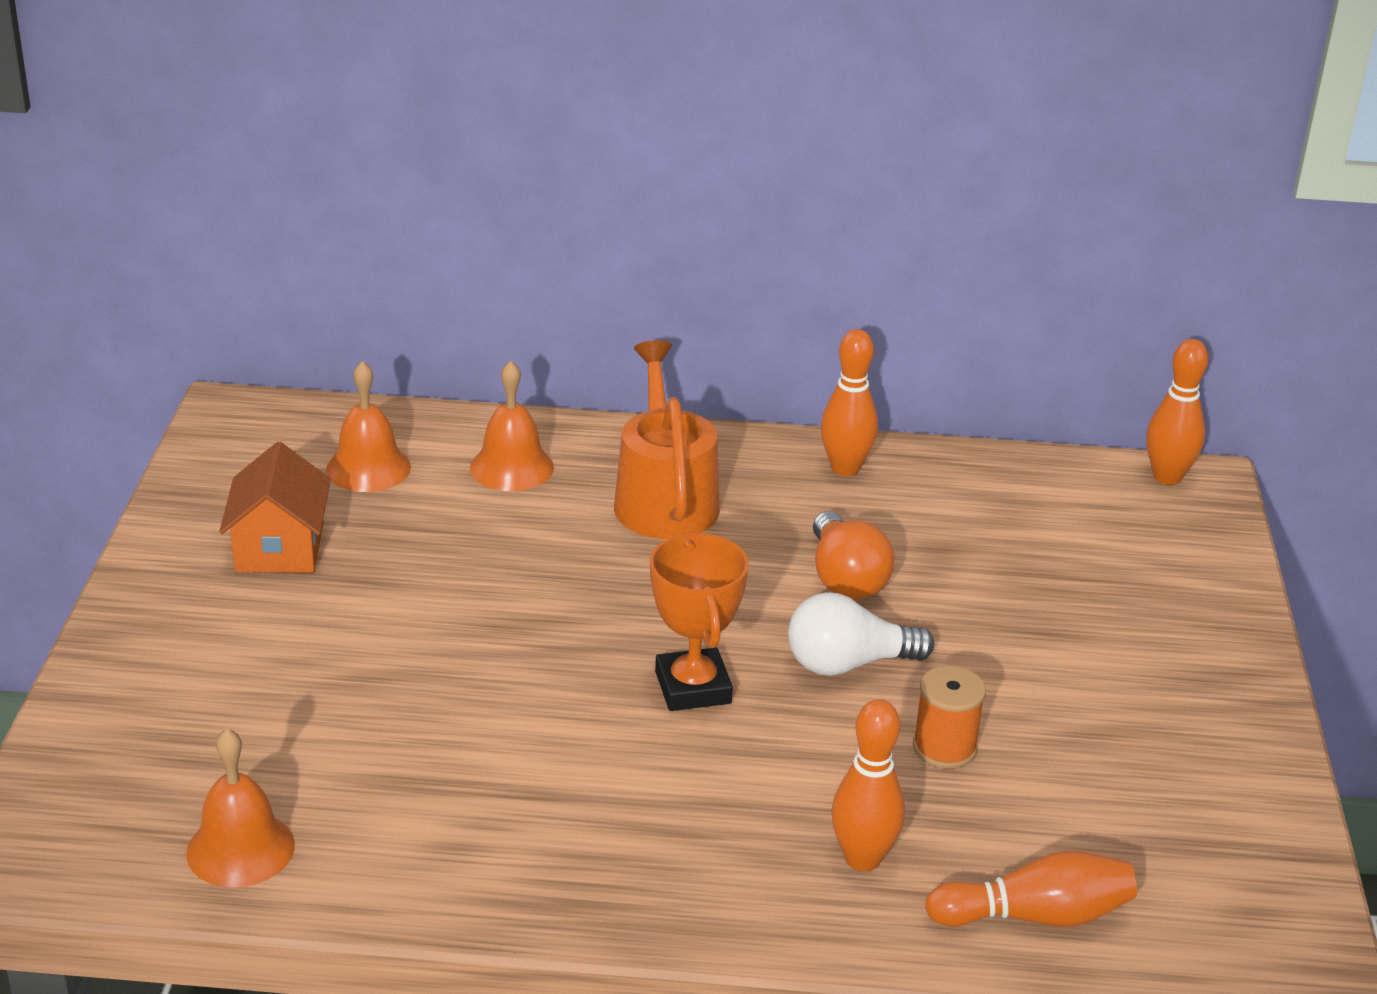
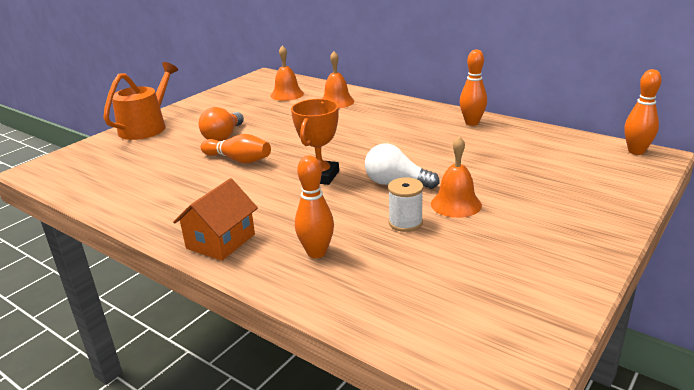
camera: 35 degrees right, 5 degrees down
(240, 849) = (99, 184): orange bell -> orange bell (456, 204)
(279, 547) = (230, 109): orange house -> orange house (221, 241)
(664, 499) = (383, 119): orange watering can -> orange watering can (146, 127)
(845, 578) = (429, 156): orange light bulb -> orange light bulb (223, 136)
(944, 748) = (405, 223): orange spool -> white spool
(1035, 916) = (372, 301): orange bowling pin -> orange bowling pin (238, 160)

